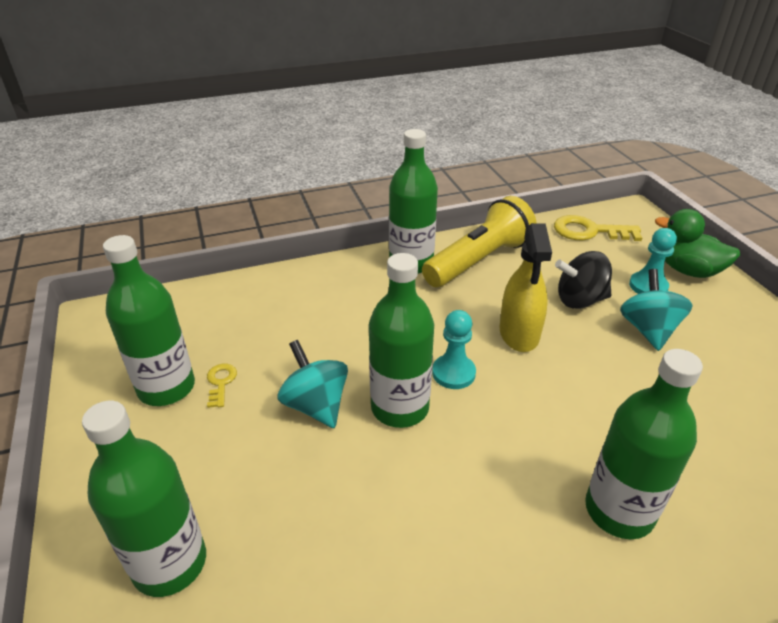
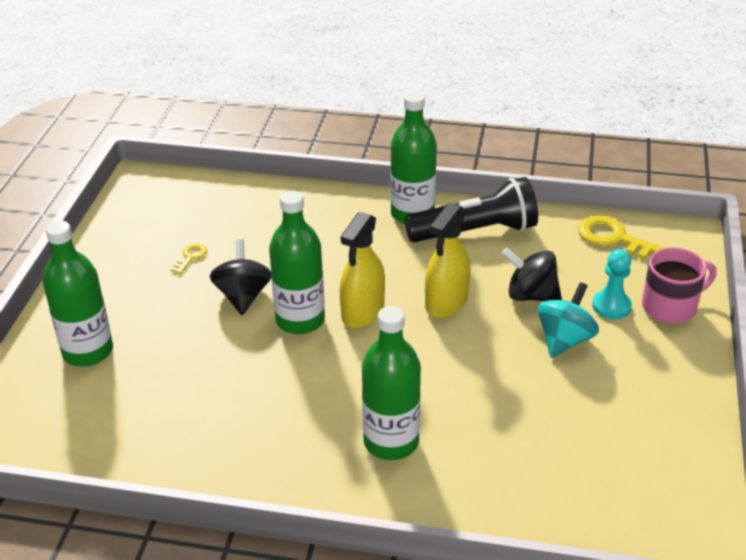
camera: 30 degrees right, 0 degrees up
(166, 388) = (153, 247): green bottle -> none
(316, 405) = (243, 296): turquoise spinning top -> black spinning top
(453, 373) = (363, 312): turquoise pawn -> yellow spray bottle
(478, 260) = (475, 231): yellow flashlight -> black flashlight
(688, 270) = (671, 306): green duck -> pink mug

